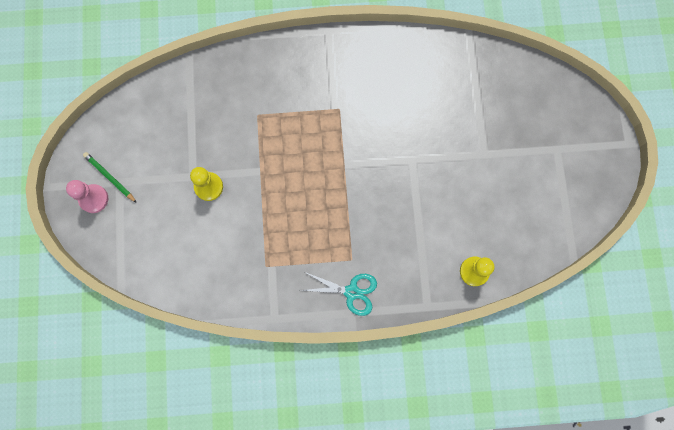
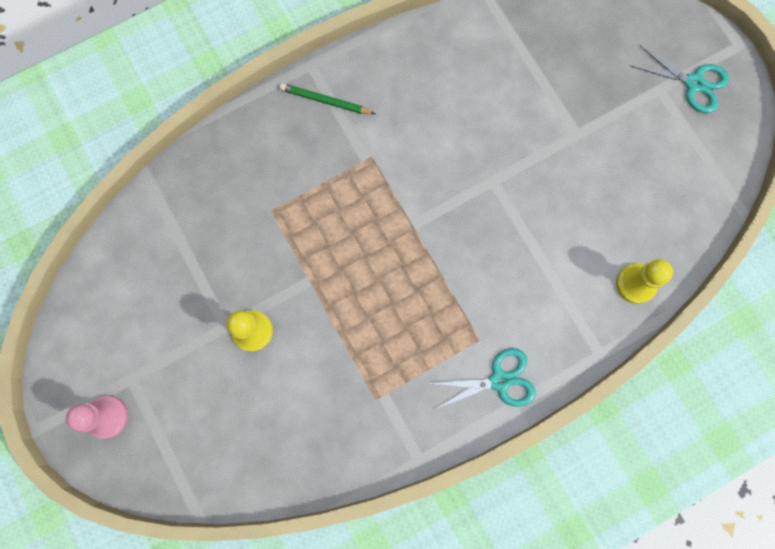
camera: 25 degrees left, 0 degrees up
(110, 177) = (115, 378): green pencil -> green pencil (325, 100)
(583, 156) = (694, 83): none -> turquoise scissors

